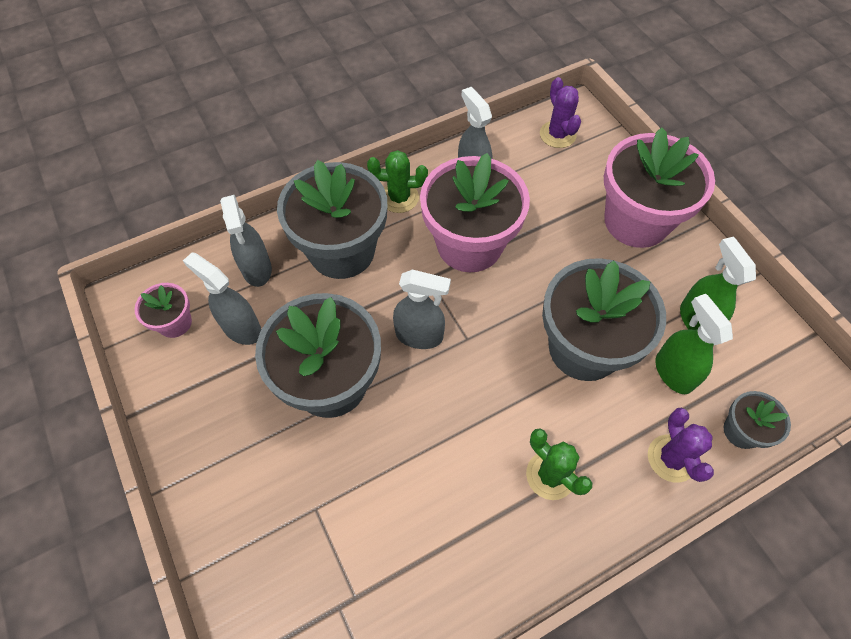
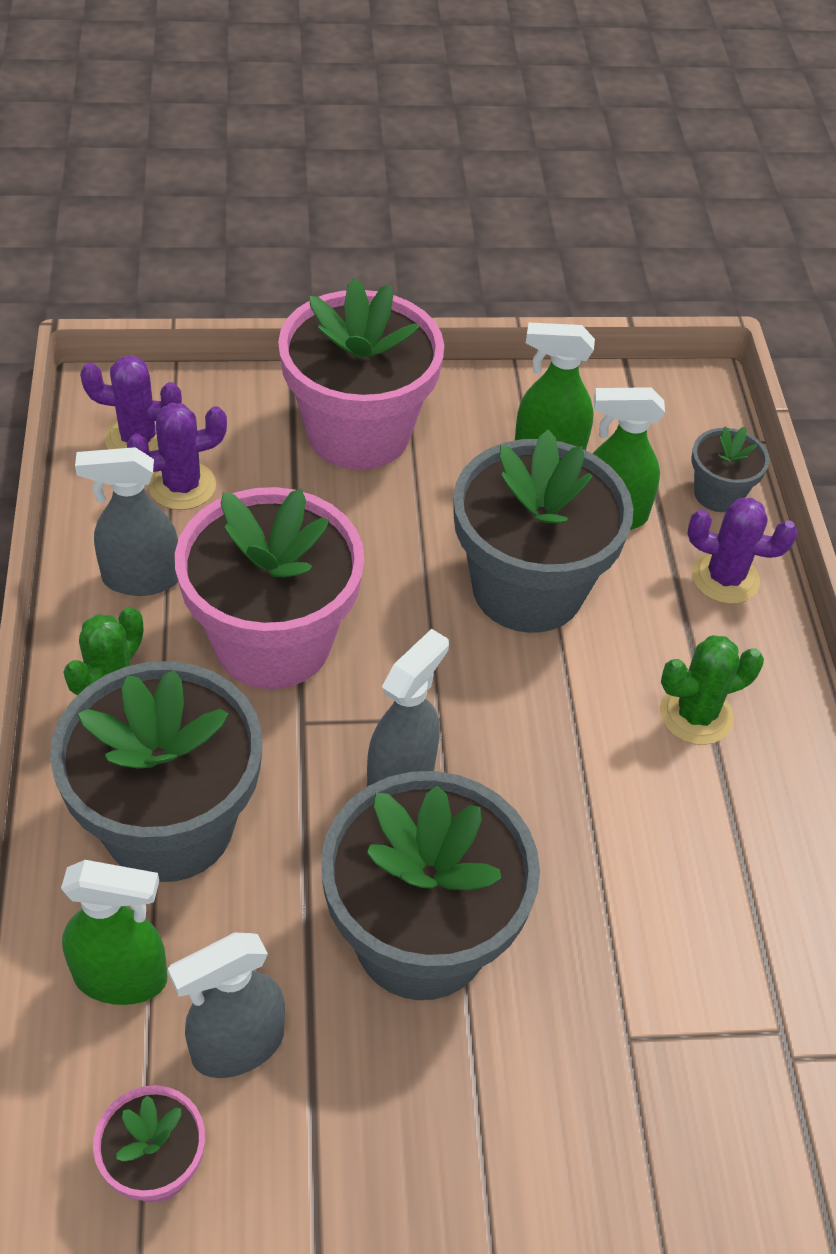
camera: 70 degrees left, 10 degrees down
(257, 269) = (122, 977): grey spray bottle -> green spray bottle
(541, 165) = (182, 486): none -> purple cactus

